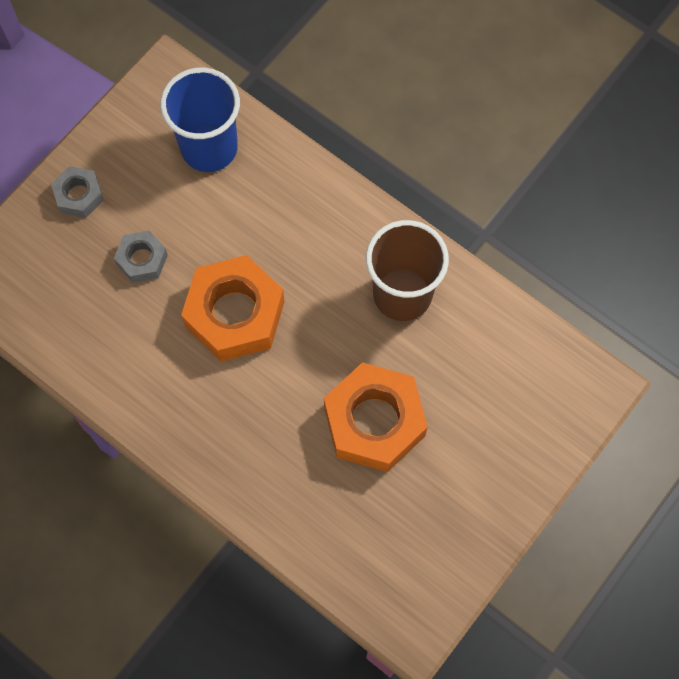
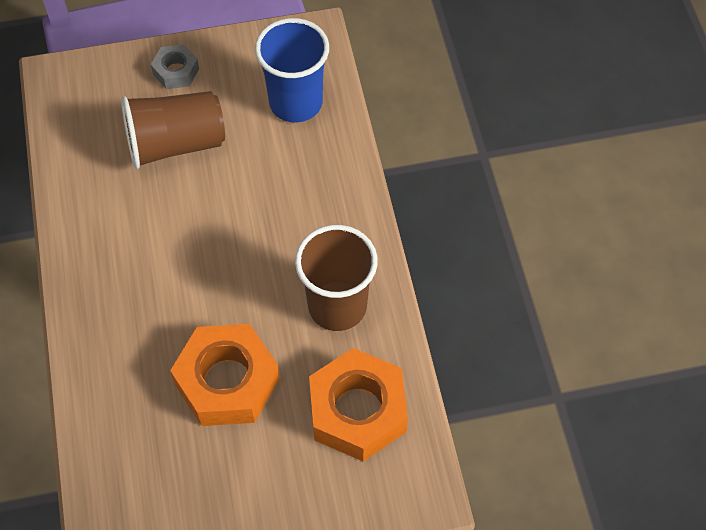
camera: 40 degrees right, 10 degrees down
(142, 260) = (175, 144): grey nut -> brown cup
(235, 314) = (202, 228): orange nut -> orange nut (358, 411)

